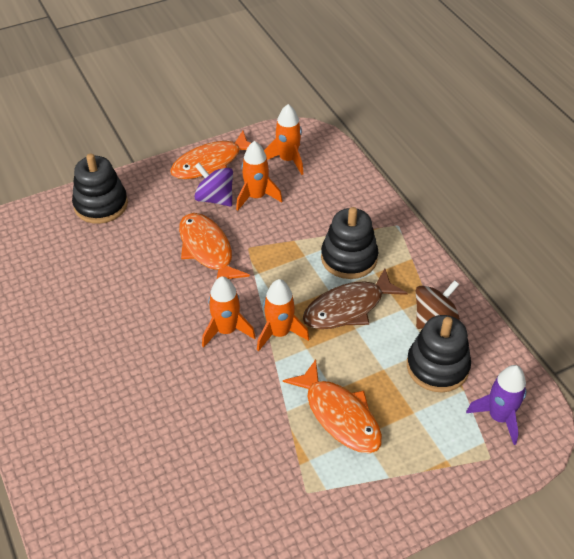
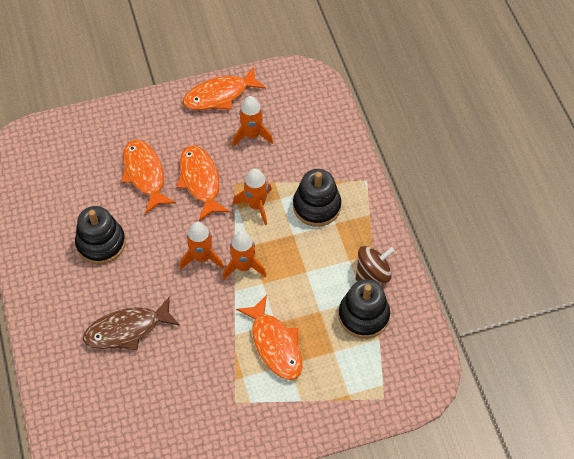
camera: 10 degrees right, 10 degrees up
(101, 205) = (120, 124): black stacking toy -> black stacking toy (101, 243)
(140, 252) = (145, 174): none -> orange fish
(215, 198) = (216, 132): purple spinning top -> none
(288, 160) = (287, 101): orange rocket -> orange rocket (256, 205)
(348, 308) = (304, 252): brown fish -> brown fish (127, 330)
(499, 417) = (400, 366): purple rocket -> none

